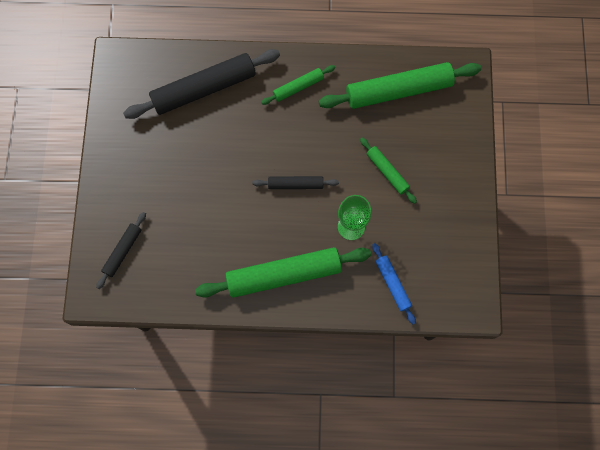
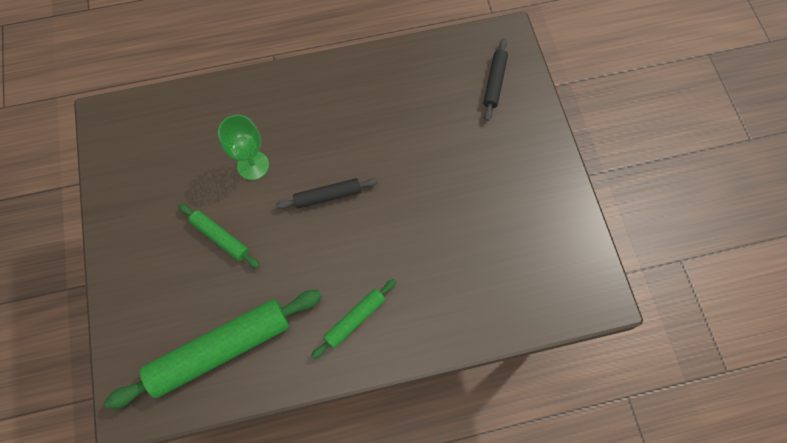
camera: 165 degrees right, 5 degrees down
(204, 89) = (475, 285): black rolling pin -> none
(284, 274) = (316, 100): green rolling pin -> none
(392, 284) = (197, 118): blue rolling pin -> none

